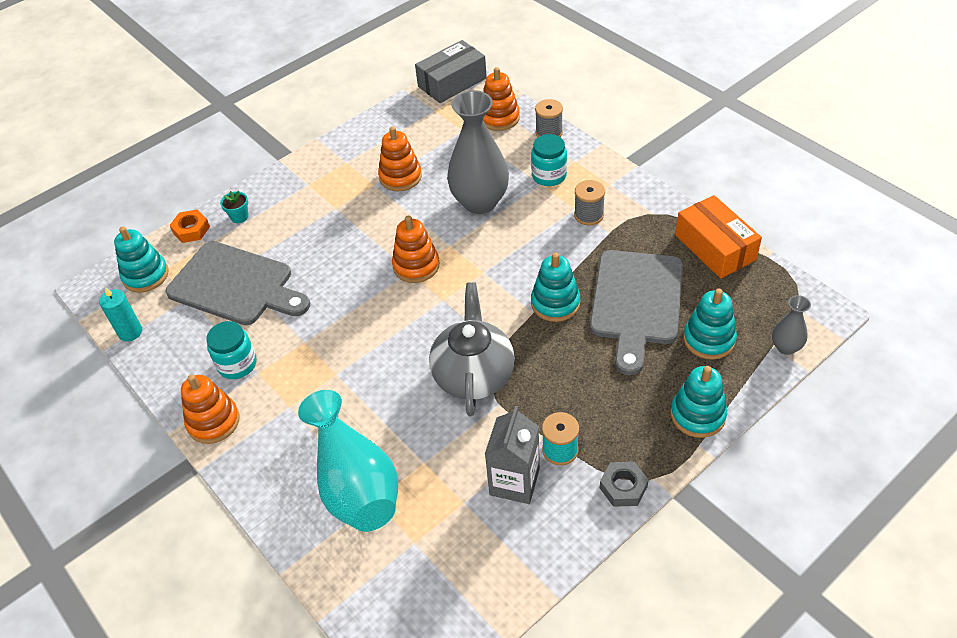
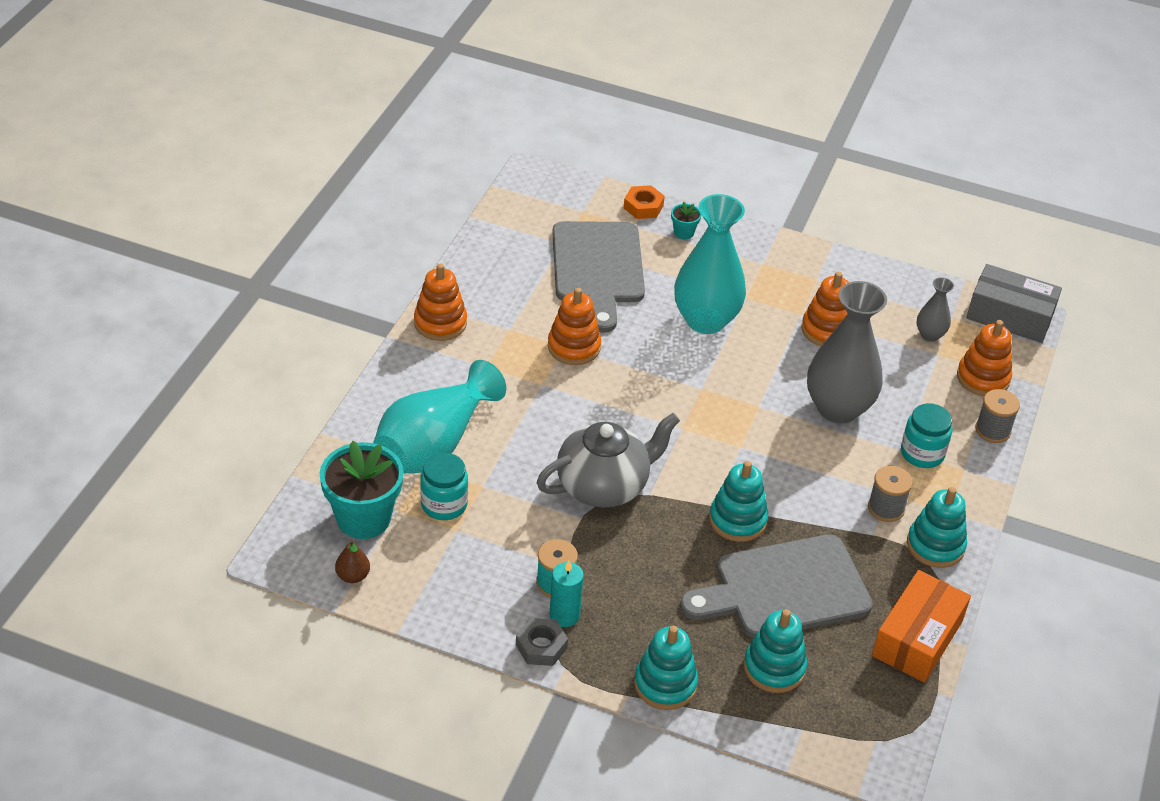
camera: 55 degrees right, 5 degrees down
(130, 332) = (499, 224): turquoise candle -> turquoise candle (564, 615)
(145, 275) = (568, 202): turquoise stacking toy -> turquoise stacking toy (935, 545)
(237, 364) = (509, 311): turquoise jar -> turquoise jar (444, 504)
(341, 241) = (705, 320): none -> turquoise vase
(408, 575) = (363, 518): none -> turquoise flower pot
(416, 266) = (712, 390): orange stacking toy -> orange stacking toy (574, 347)
(473, 611) = (353, 576): none -> brown pear
(514, 482) = (499, 560): grey carton -> none
(786, 347) = (808, 742): grey vase -> grey vase (930, 335)

